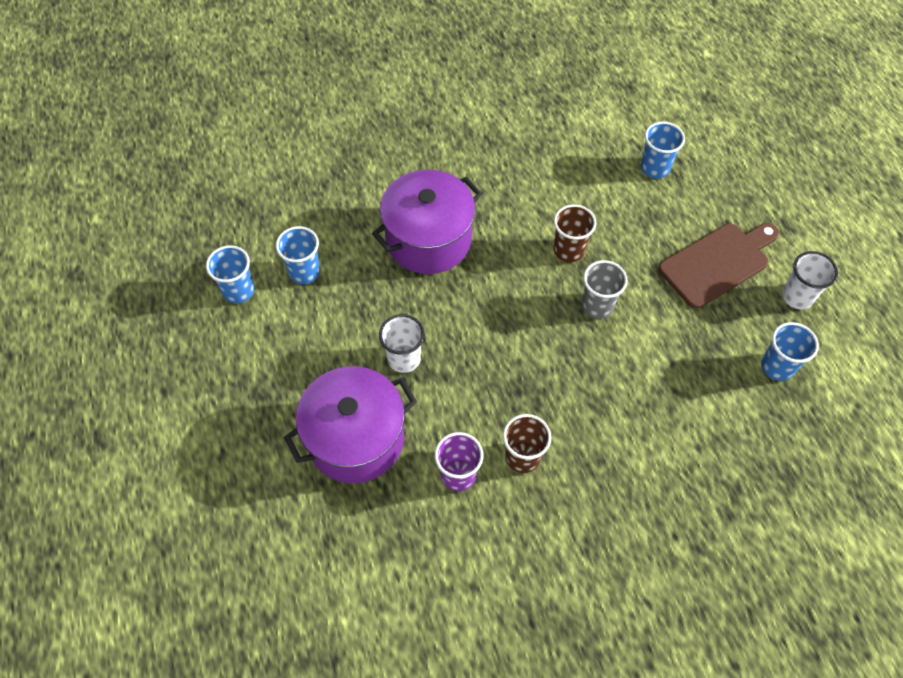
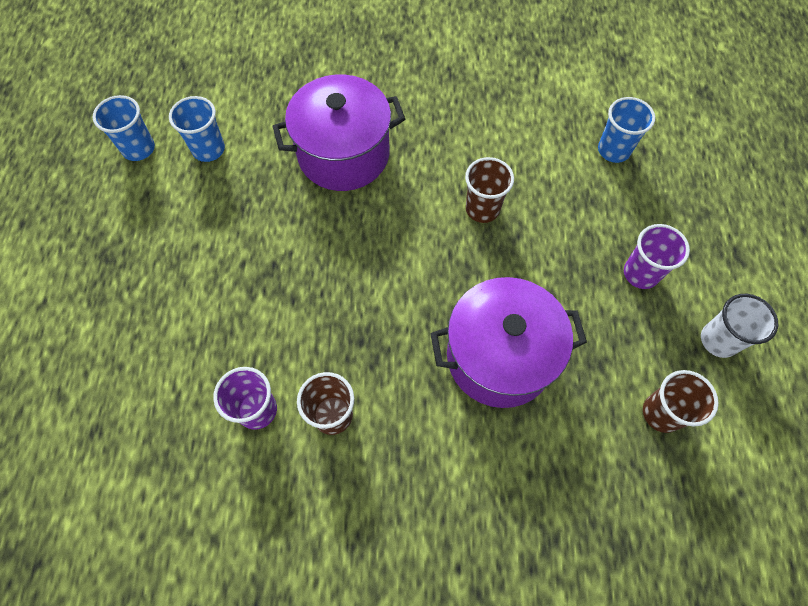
camera: 20 degrees right, 5 degrees up
(356, 438) = (174, 334): purple pot -> purple pot (499, 356)
(404, 359) = (261, 267): white cup -> none
(597, 305) = (487, 277): grey cup -> none
(718, 263) = (640, 273): brown cutting board -> purple cup
(777, 366) = (661, 413): blue cup -> brown cup

